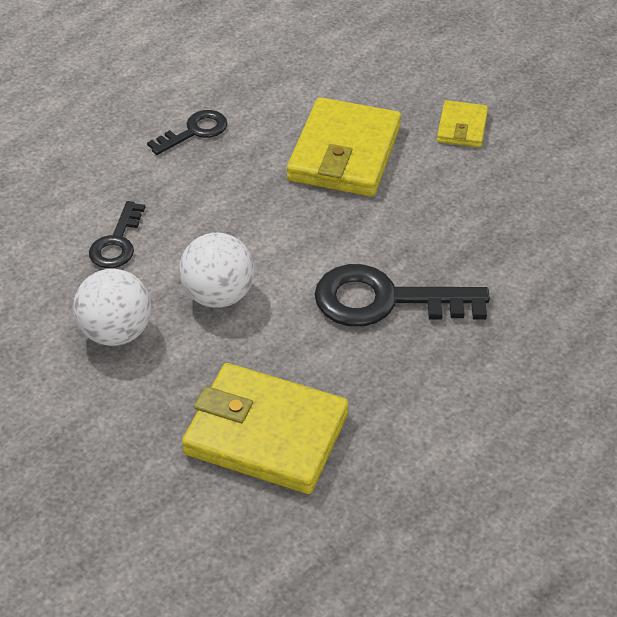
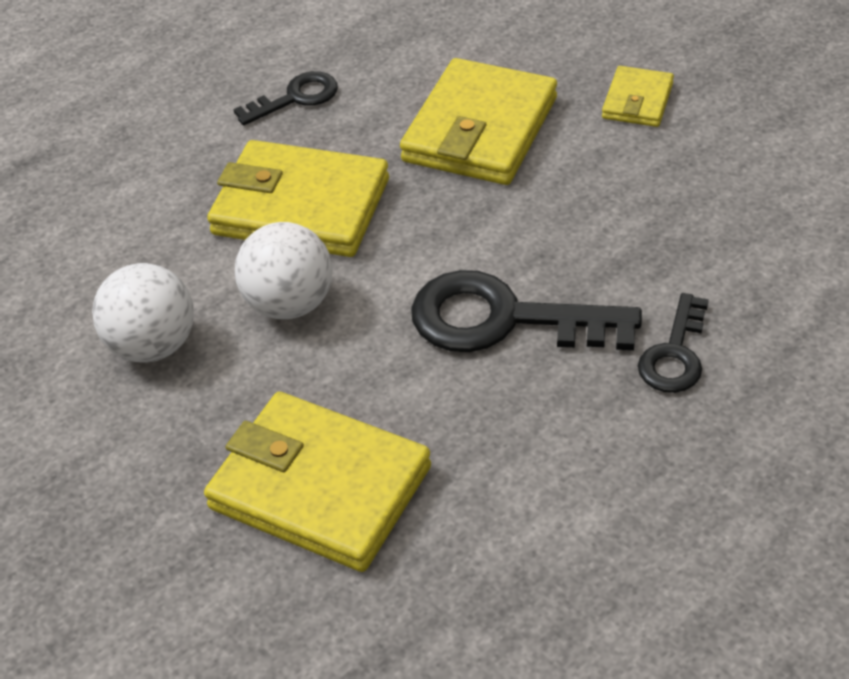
camera: 10 degrees right, 0 degrees up
(117, 242) = (175, 232): black key -> black key (675, 353)
(214, 218) = (301, 206): none -> yellow wallet

